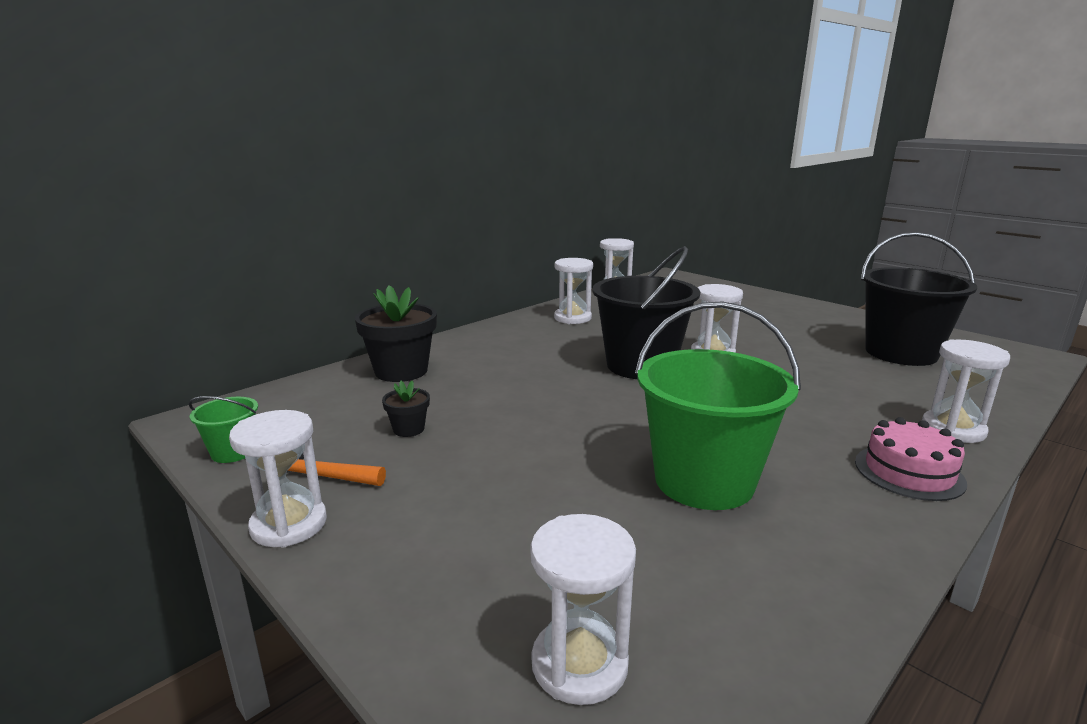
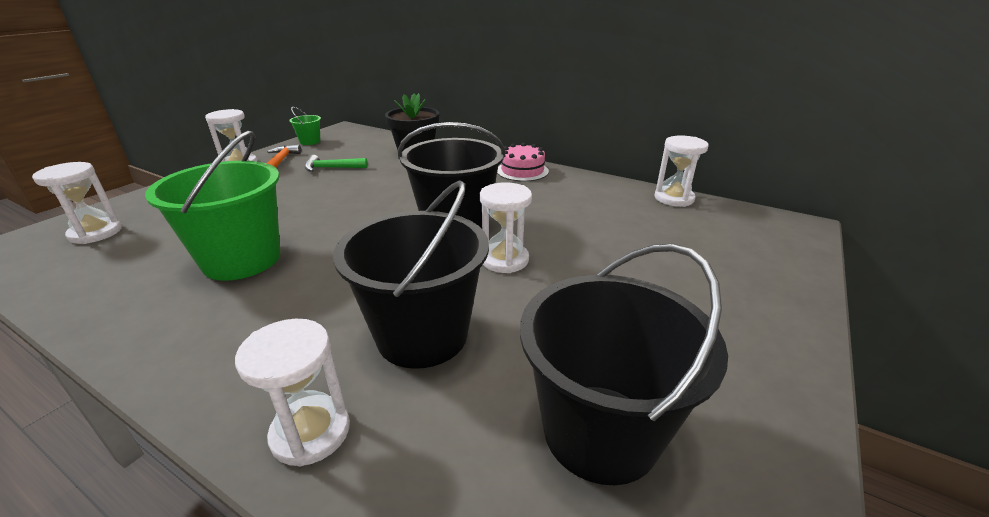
camera: 75 degrees right, 10 degrees up
(408, 429) = (331, 168): black flower pot -> green hammer
(572, 318) = (564, 188): white hourglass -> none
(829, 390) = (422, 335): none -> black bucket
(909, 472) = (220, 370): pink cake -> pink cake (522, 171)

